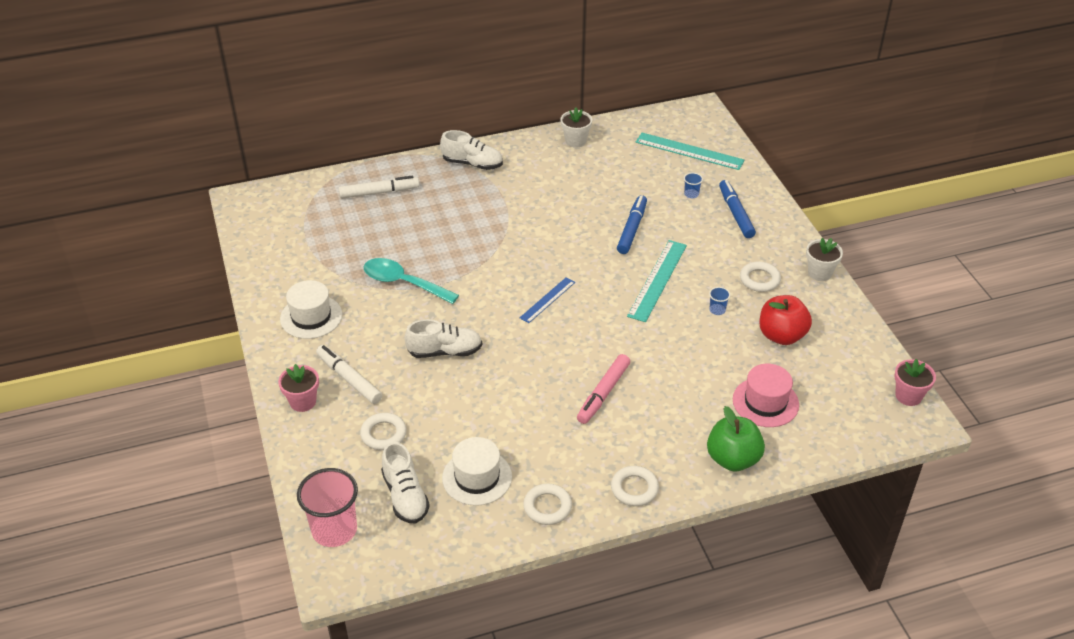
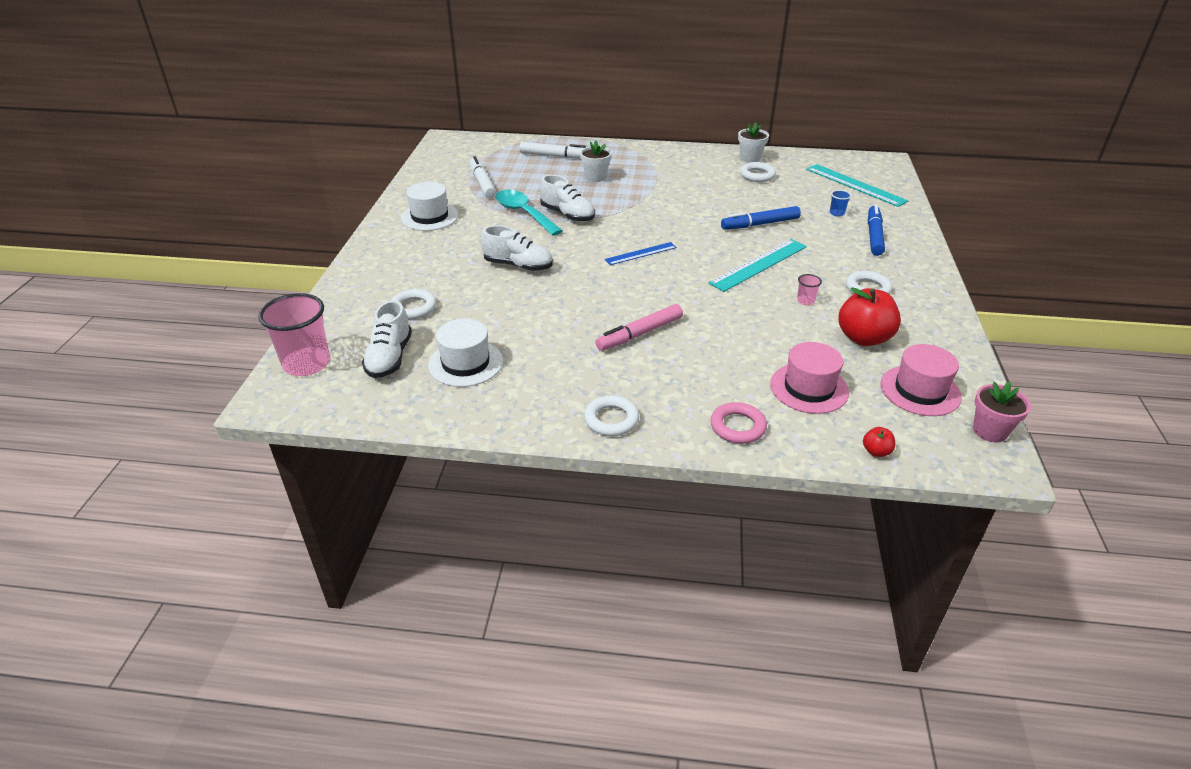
camera: 25 degrees right, 5 degrees down
(303, 402) = (370, 268): pink flower pot -> none
(349, 379) = (421, 263): white marker -> white marker (482, 183)
(472, 164) = (647, 154): white shoe -> white shoe (567, 215)
(547, 507) = (511, 407): white ring -> white ring (757, 175)
(632, 229) = (760, 224): blue marker -> blue marker turned 150 degrees counterclockwise
(717, 310) = (805, 301): blue cup -> pink cup
(733, 459) = (737, 427): green apple -> pink ring
(819, 273) = (939, 299): white flower pot -> white flower pot (595, 177)
(841, 444) = (876, 451): none -> red apple
(845, 375) = (920, 390): none -> pink hat

